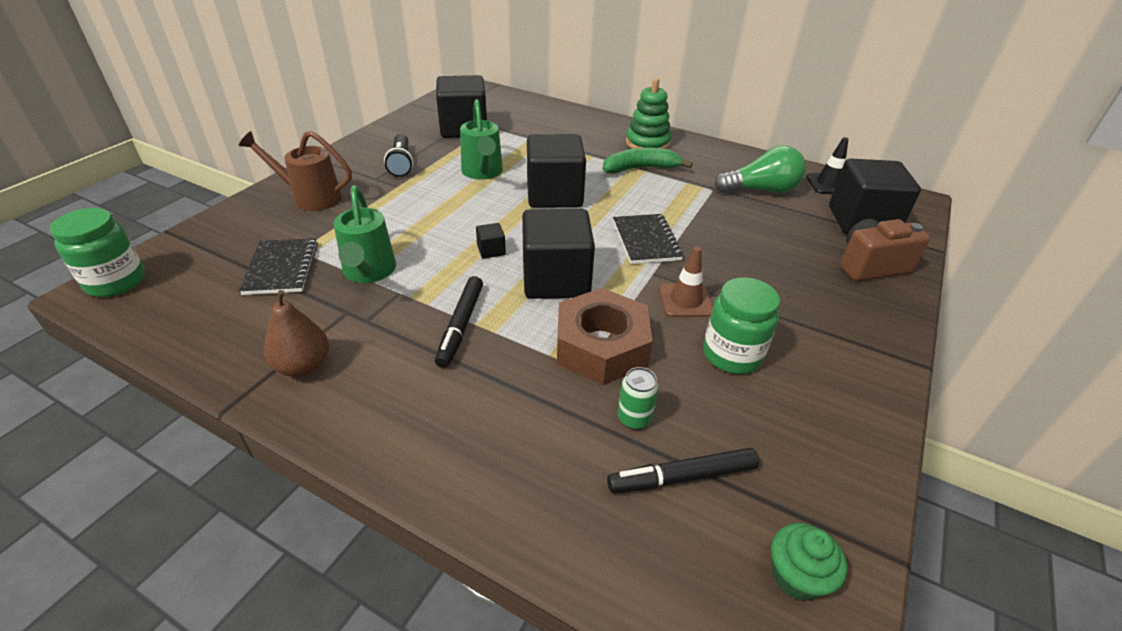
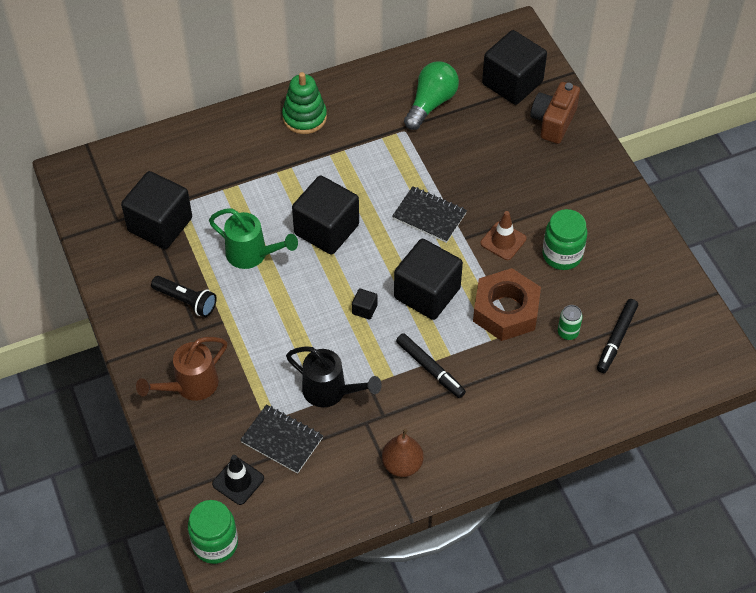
camera: 50 degrees left, 15 degrees up
(369, 272) = (330, 391): green watering can -> black watering can
(640, 168) = (338, 151): green banana -> none
(796, 576) = (692, 336): green cupcake -> none
(828, 184) = (459, 58): black traffic cone -> black traffic cone (238, 481)

